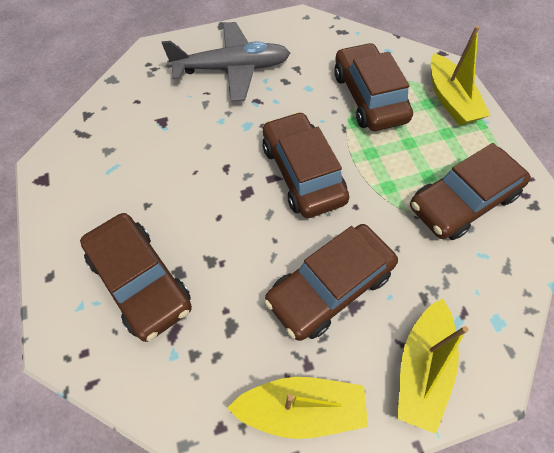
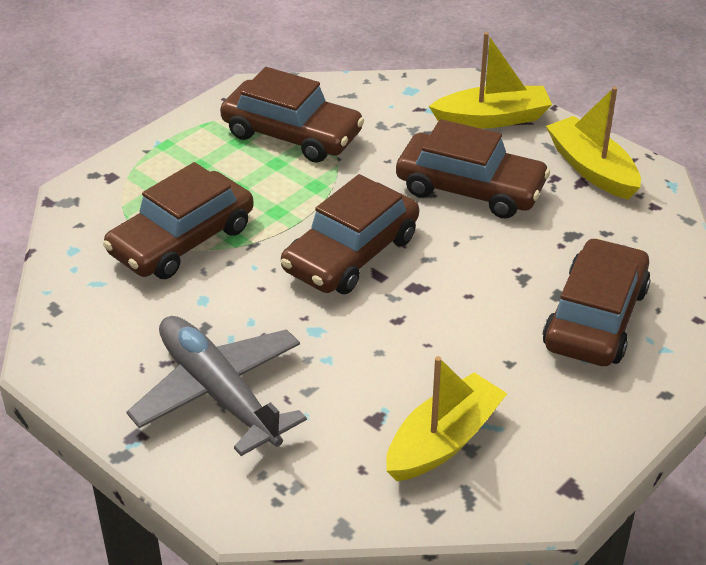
camera: 120 degrees left, 20 degrees down
(450, 99) = (138, 174): yellow boat -> yellow boat (443, 441)

